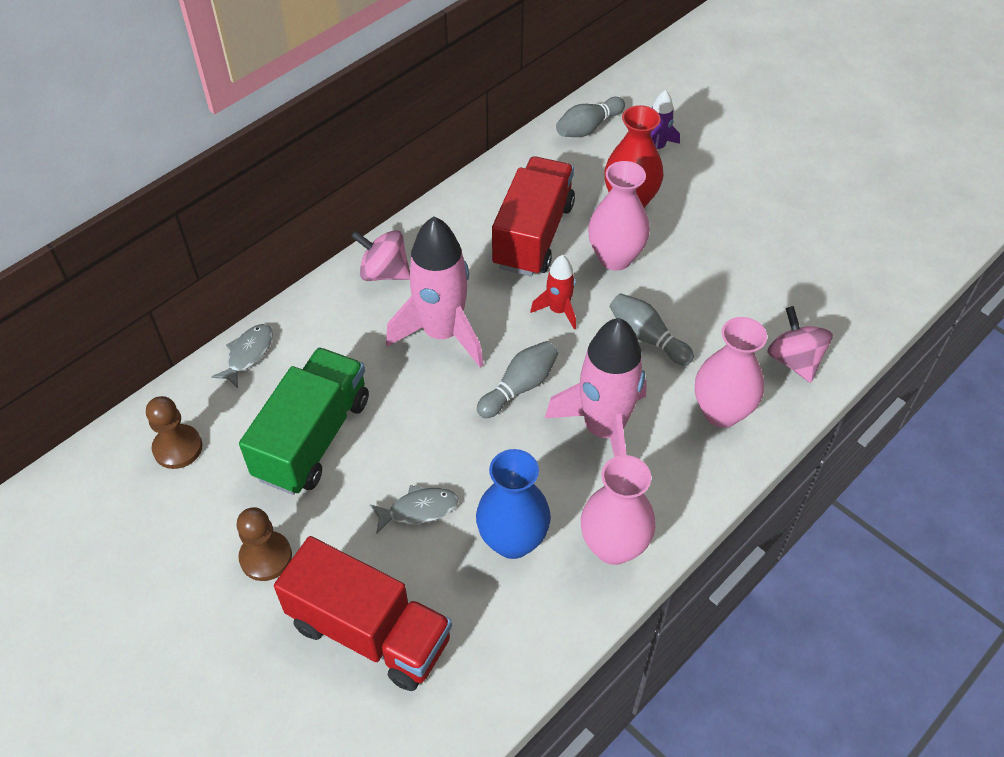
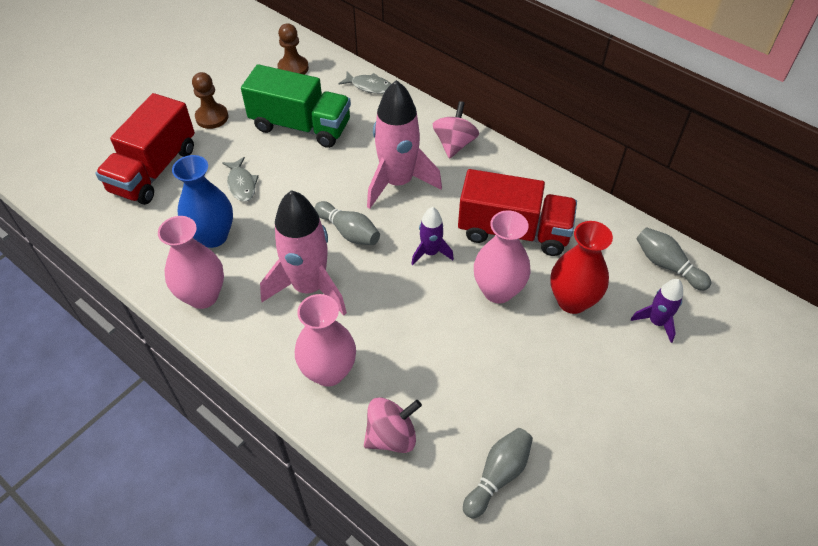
camera: 85 degrees right, 0 degrees up
(558, 310) = (430, 252): red rocket -> purple rocket
(647, 337) = (407, 316): grey bowling pin -> grey bowling pin (498, 476)

